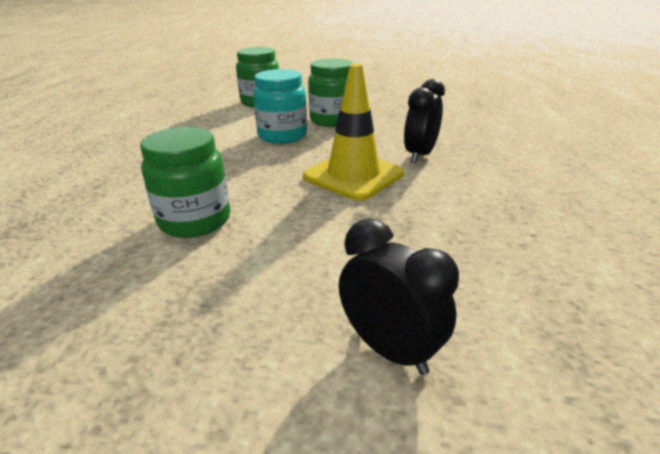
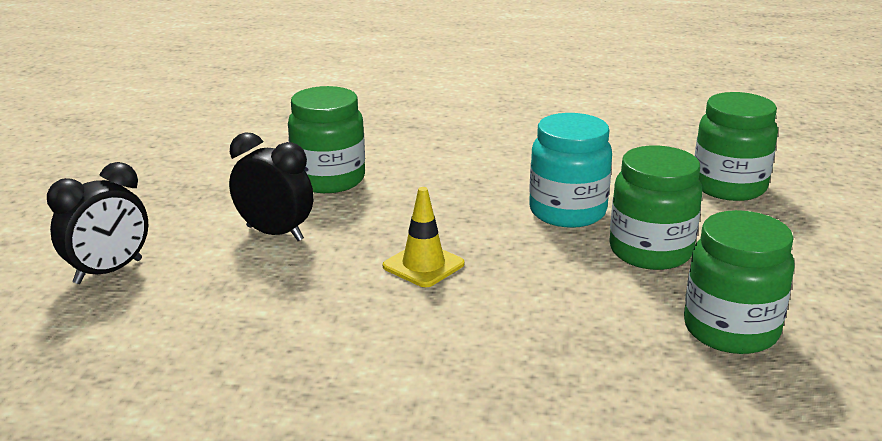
camera: 90 degrees right, 5 degrees down
(353, 175) = (423, 265): yellow traffic cone -> yellow traffic cone, size x0.57
(403, 111) = (731, 330): none -> green jar
(420, 155) = (496, 326): black clock -> black clock (275, 233)

